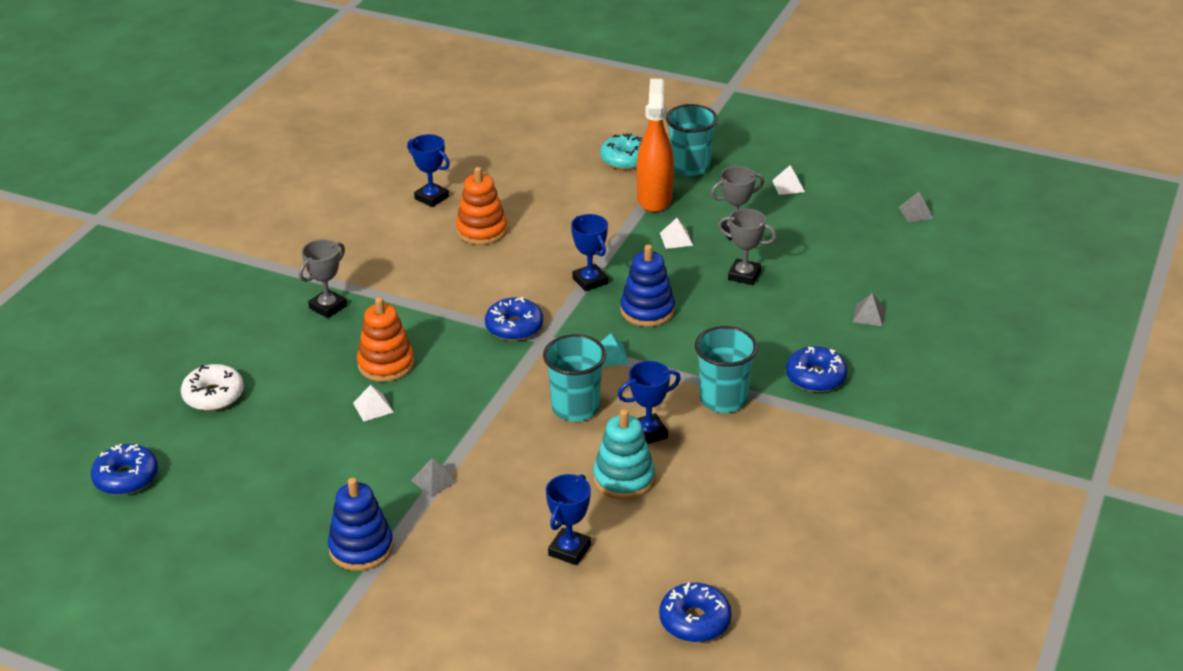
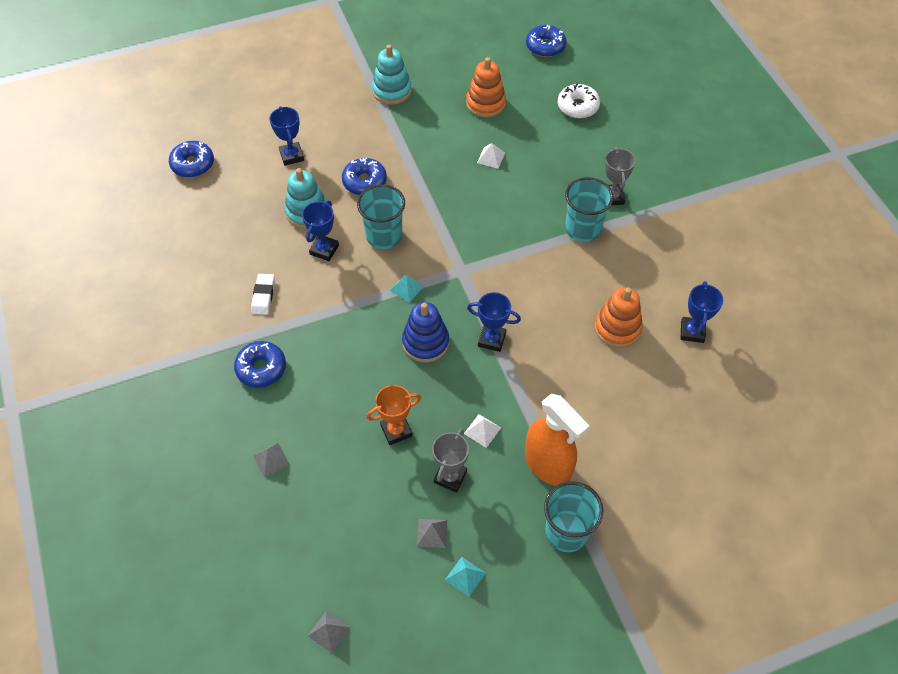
camera: 135 degrees right, 20 degrees up
(361, 548) = (392, 91): blue stacking toy -> turquoise stacking toy
(386, 364) = (523, 186): orange stacking toy -> orange stacking toy (485, 103)
(431, 198) = (692, 332): blue trophy -> blue trophy turned 75 degrees counterclockwise
(434, 480) = (403, 143): grey pyramid -> grey pyramid (432, 533)
(514, 327) = (489, 265): blue donut -> blue donut (364, 182)
(625, 159) = (624, 496): turquoise donut -> none
(723, 399) = (304, 306): turquoise cup -> turquoise cup (582, 229)
(744, 275) = (396, 430): grey trophy -> orange trophy
(754, 431) = (263, 296): none -> white eraser
(788, 186) = (465, 576): white pyramid -> turquoise pyramid

